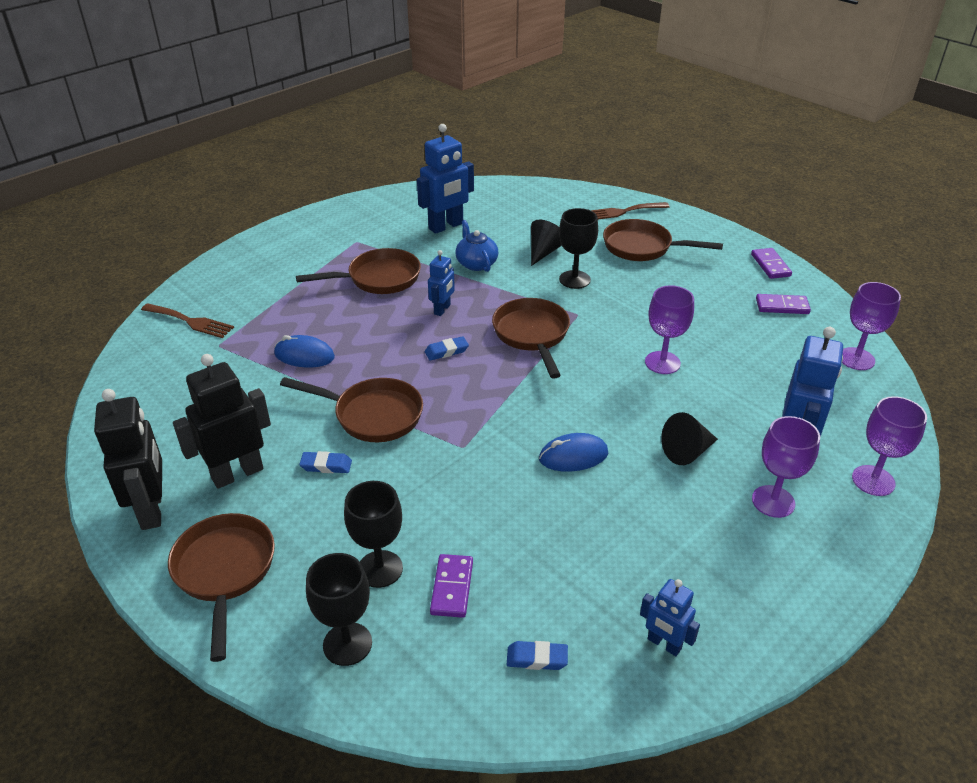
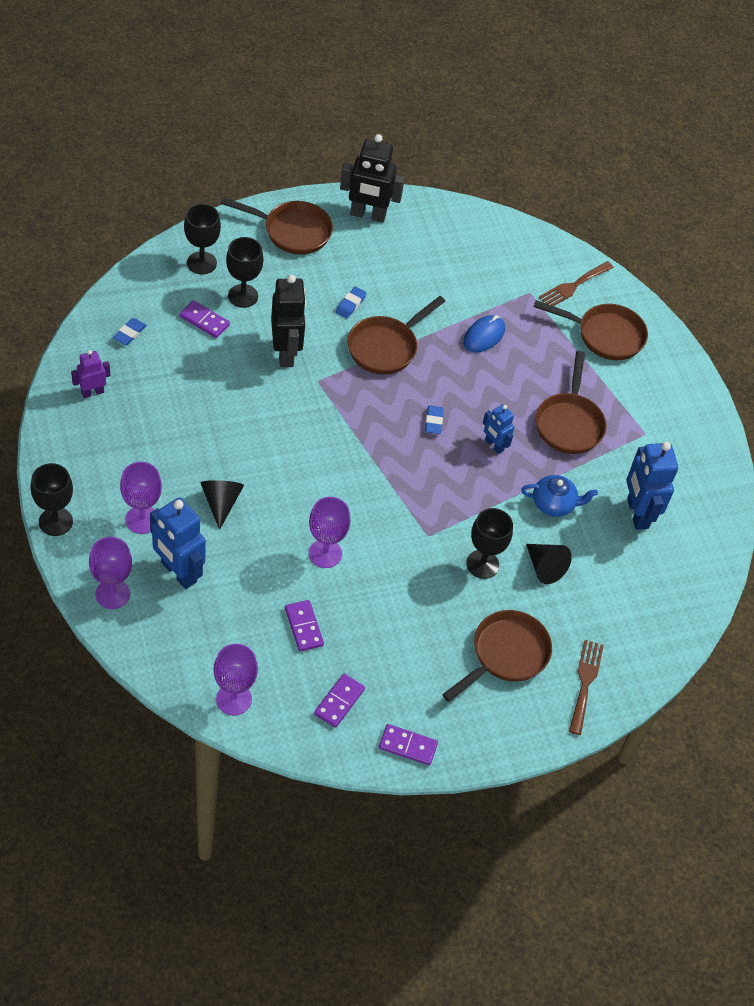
camera: 110 degrees right, 15 degrees up
(237, 473) = (374, 260): black robot -> black robot (286, 353)
(532, 335) = (419, 487): brown pan -> brown pan (605, 335)
(573, 456) = (265, 435): blue mouse -> none
(664, 644) = (92, 392): blue robot -> purple robot
(745, 347) = (303, 627): none -> purple domino
(860, 573) = (55, 521): none -> black goblet

